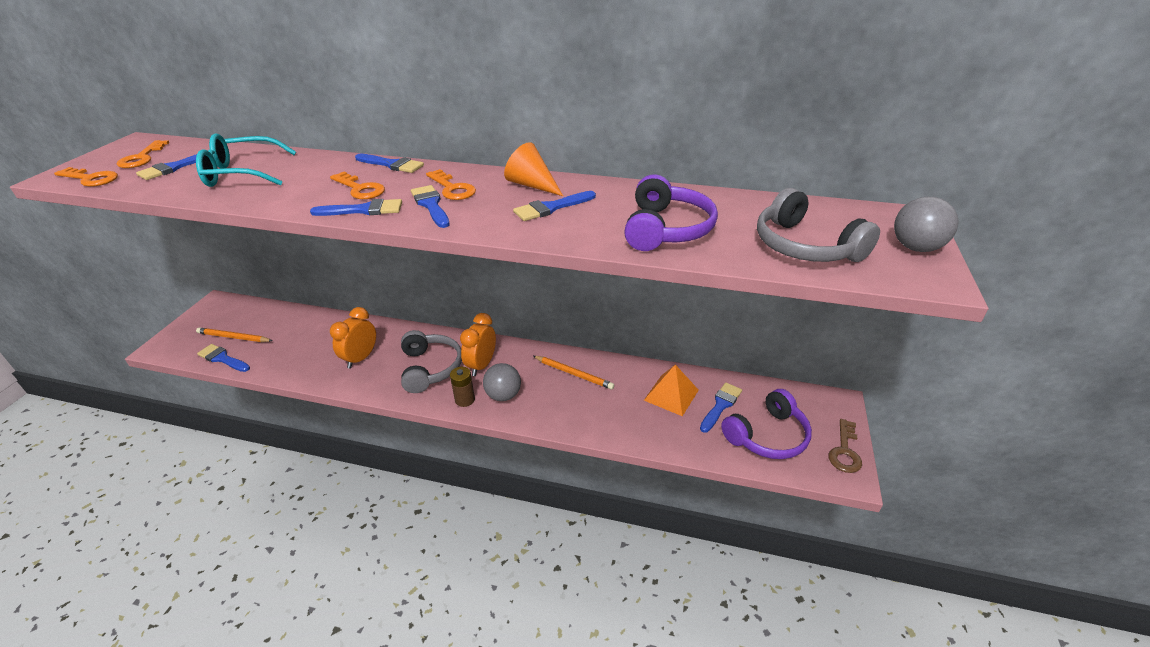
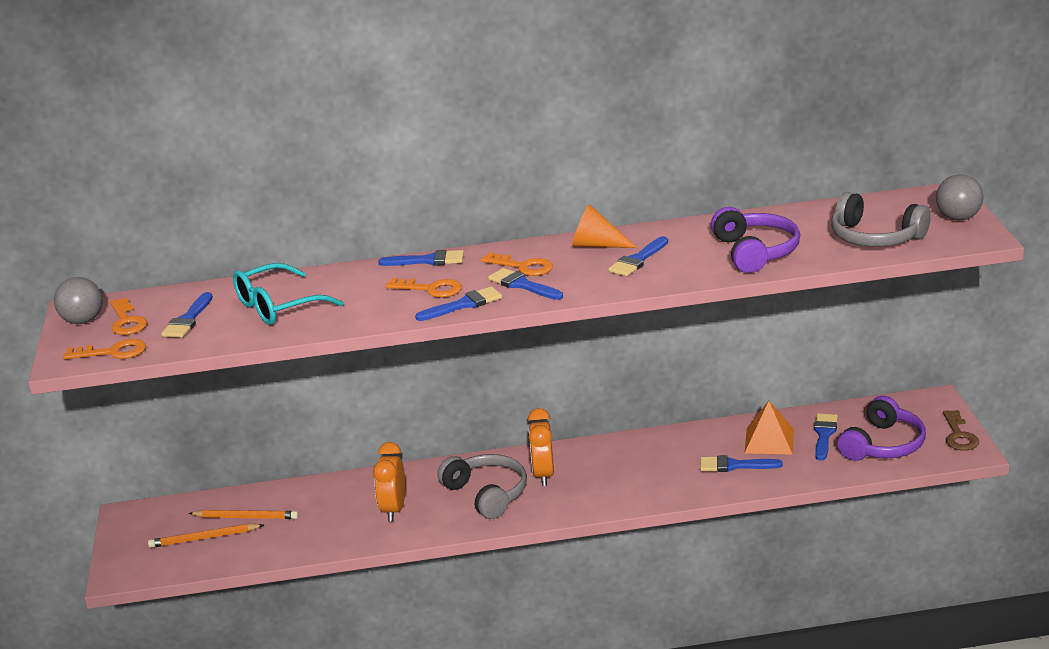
camera: 20 degrees left, 10 degrees down
(222, 358) = (218, 559): blue brush -> blue brush (734, 465)
(465, 400) = (555, 508): brown battery -> none
(503, 395) = (594, 492): grey ball -> grey ball (83, 321)
(573, 374) = (653, 453): orange pencil -> orange pencil (246, 517)

